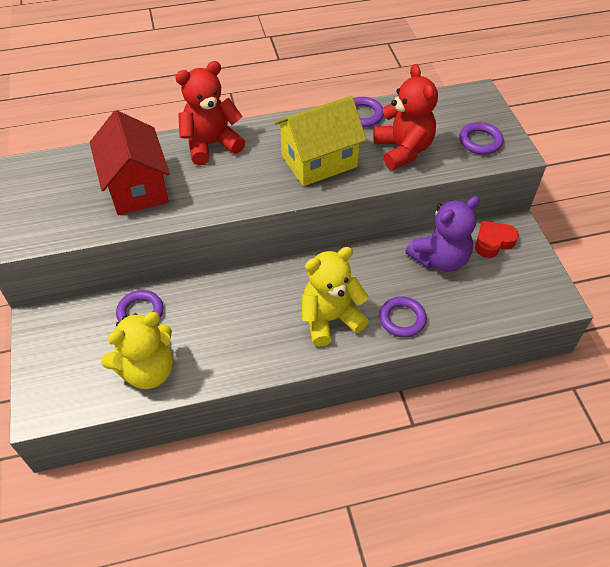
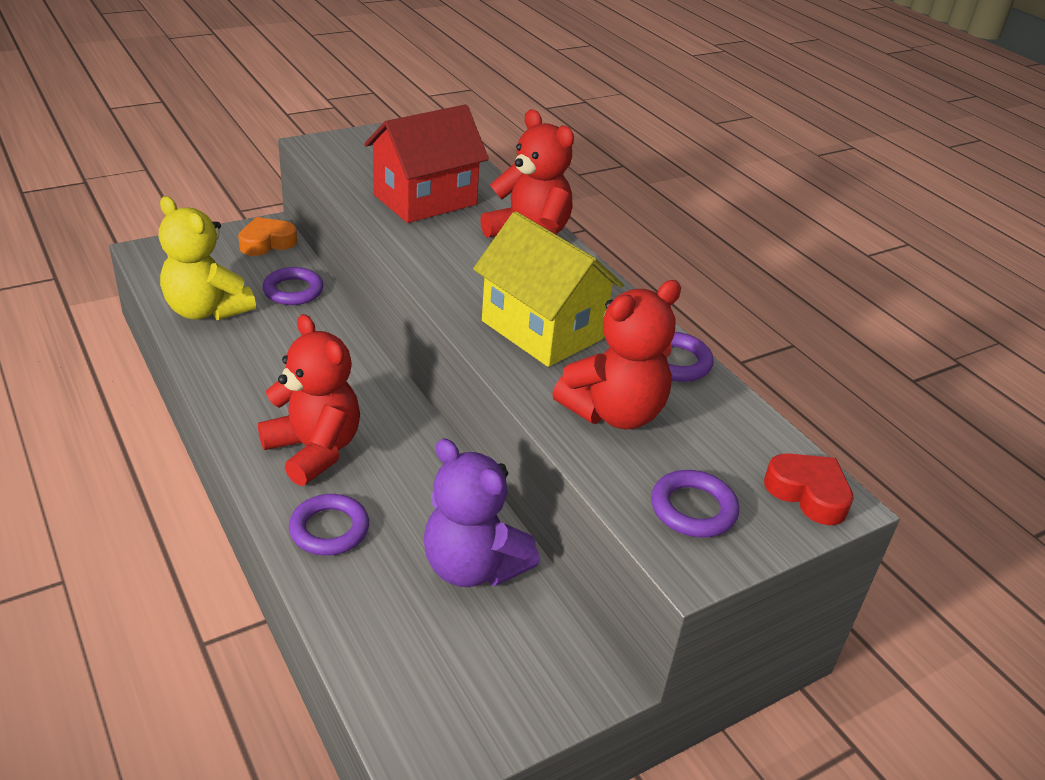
camera: 70 degrees right, 15 degrees down
(60, 323) = (267, 242): none -> orange heart
(330, 319) = (314, 450): yellow teddy bear -> red teddy bear
(493, 242) = (543, 642): red heart -> red heart (808, 493)

